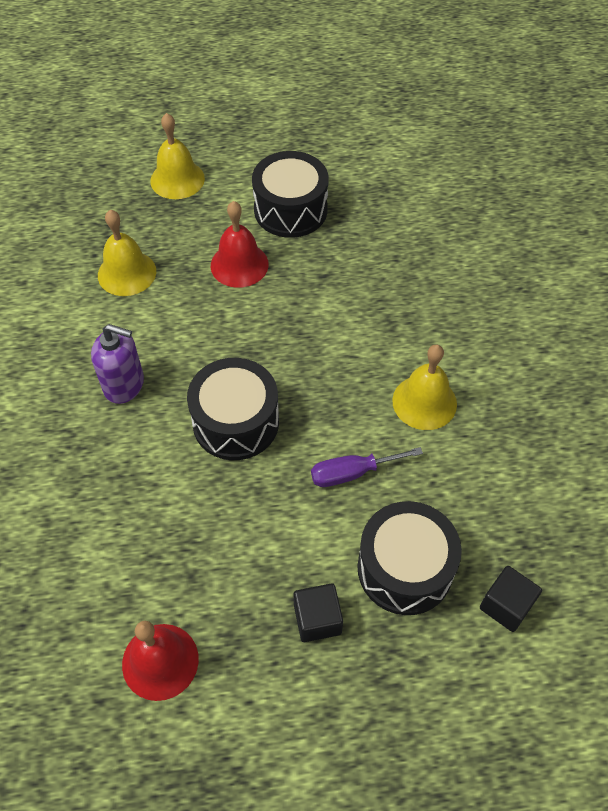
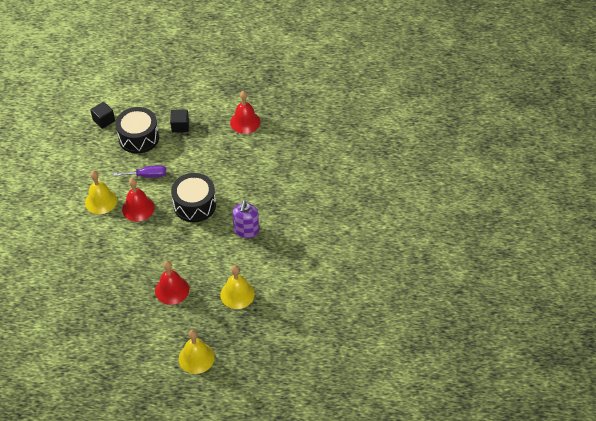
camera: 170 degrees left, 5 degrees down
(124, 385) = (246, 230): purple soap dispenser -> purple soap dispenser turned 105 degrees counterclockwise
(290, 210) = (131, 323): black drum -> none
(346, 398) = (138, 208): none -> red bell

